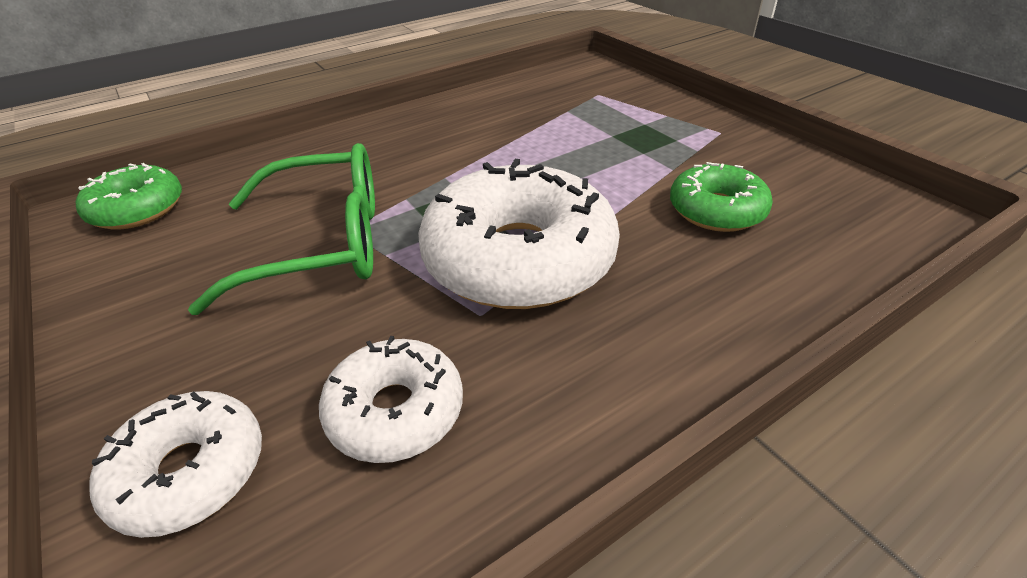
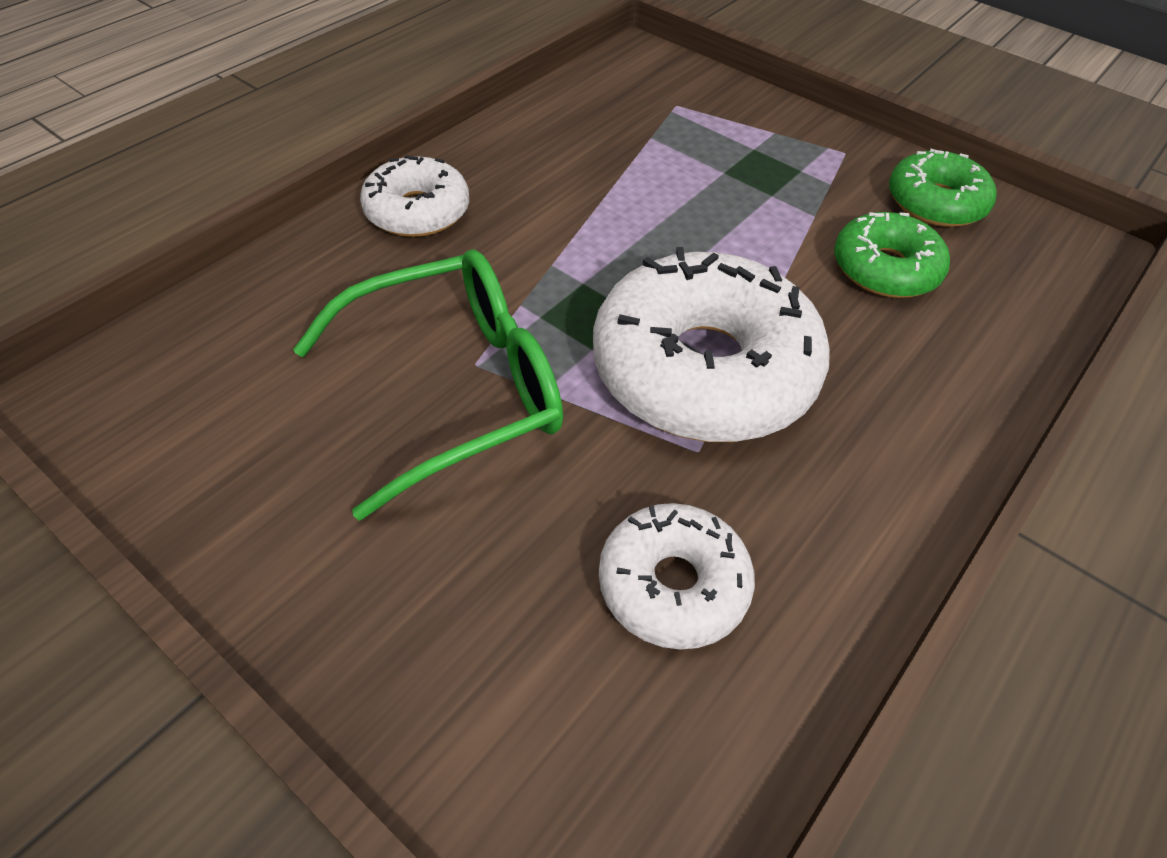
camera: 20 degrees left, 10 degrees up
(137, 209) = (155, 378): green donut -> green donut (935, 203)
(190, 472) = (494, 707): white donut -> white donut (417, 211)

